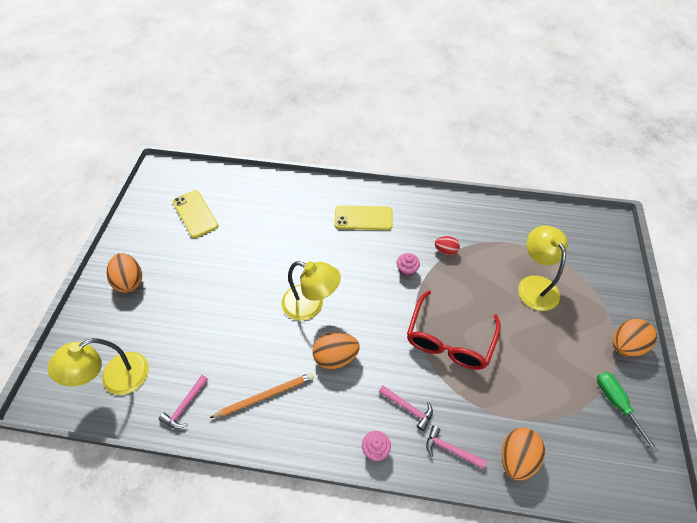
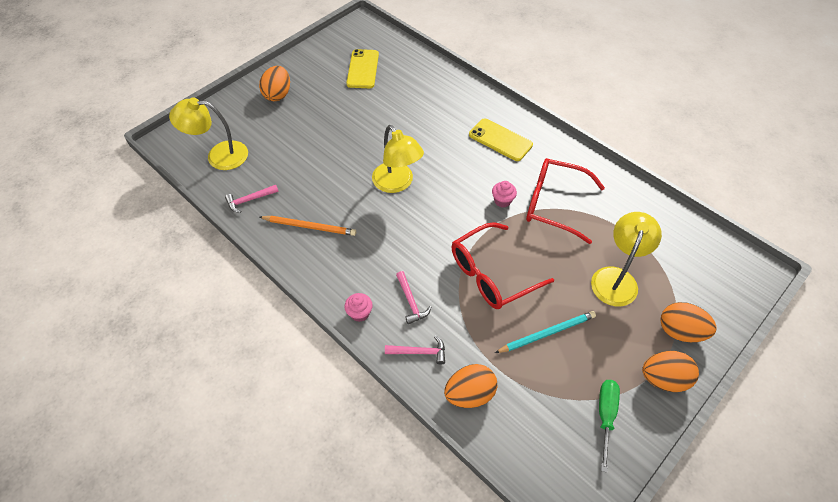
camera: 35 degrees right, 0 degrees up
(335, 357) = (385, 231): orange egg -> orange egg (680, 331)
(445, 251) = (553, 204): red egg -> red glasses
(451, 449) = (419, 352): pink hammer -> pink hammer turned 120 degrees clockwise
(526, 363) = (547, 333): none -> turquoise pencil

